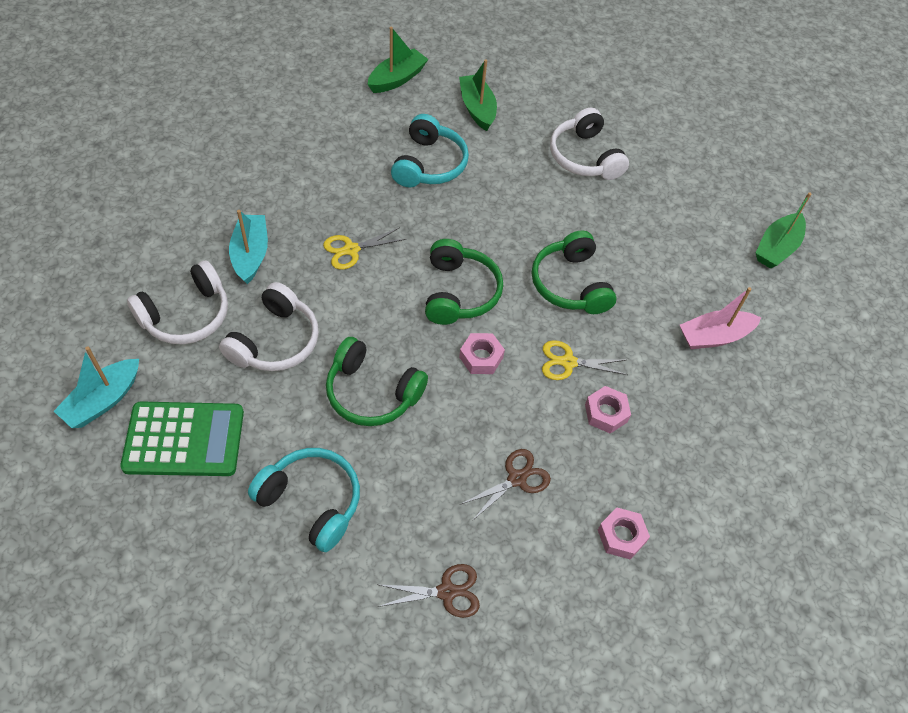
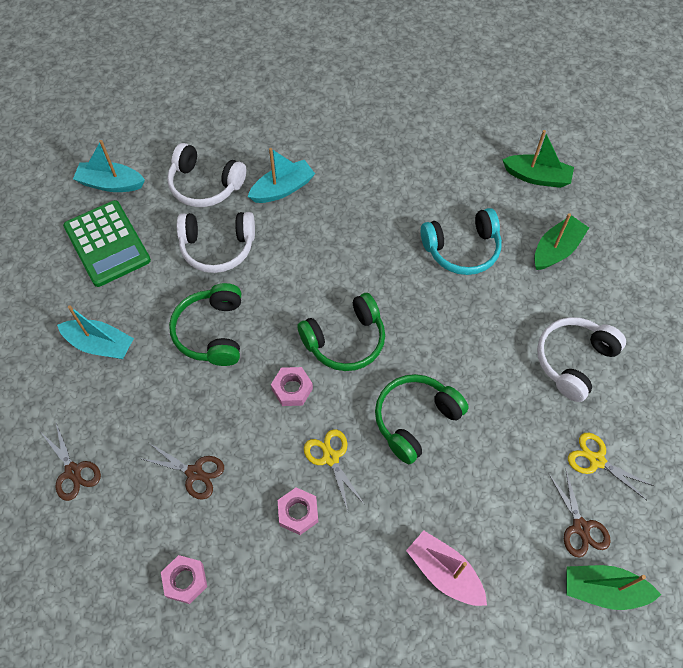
camera: 65 degrees right, 5 degrees up
(311, 502) = (100, 345): turquoise headphones -> turquoise boat
(351, 250) = (333, 246): yellow scissors -> yellow scissors (596, 460)
(722, 233) = (580, 527): none -> brown scissors

